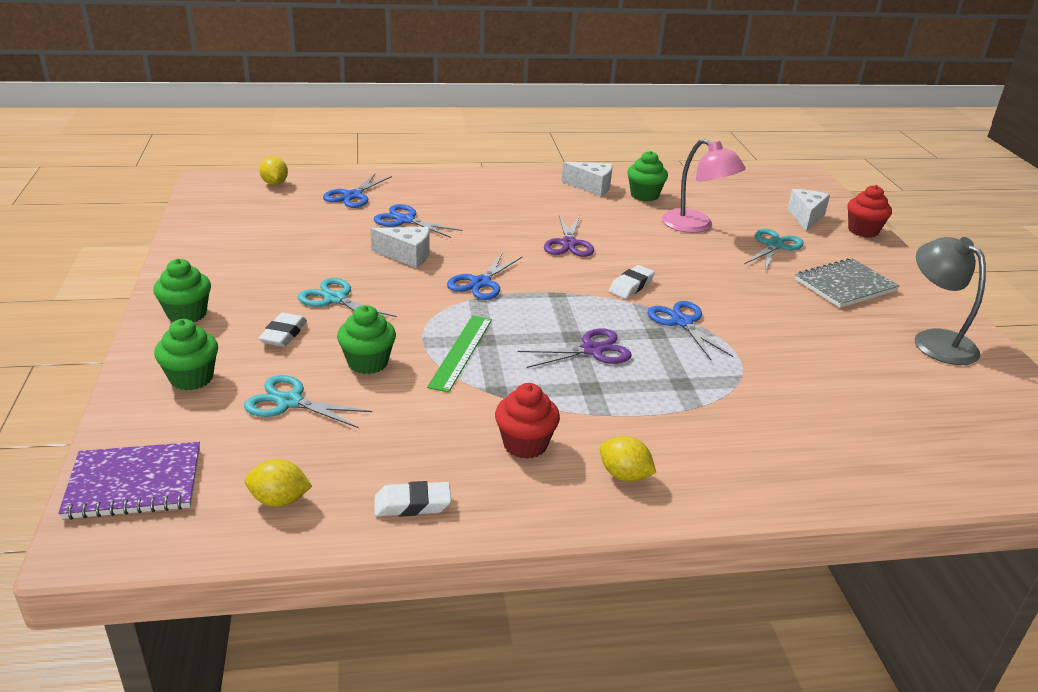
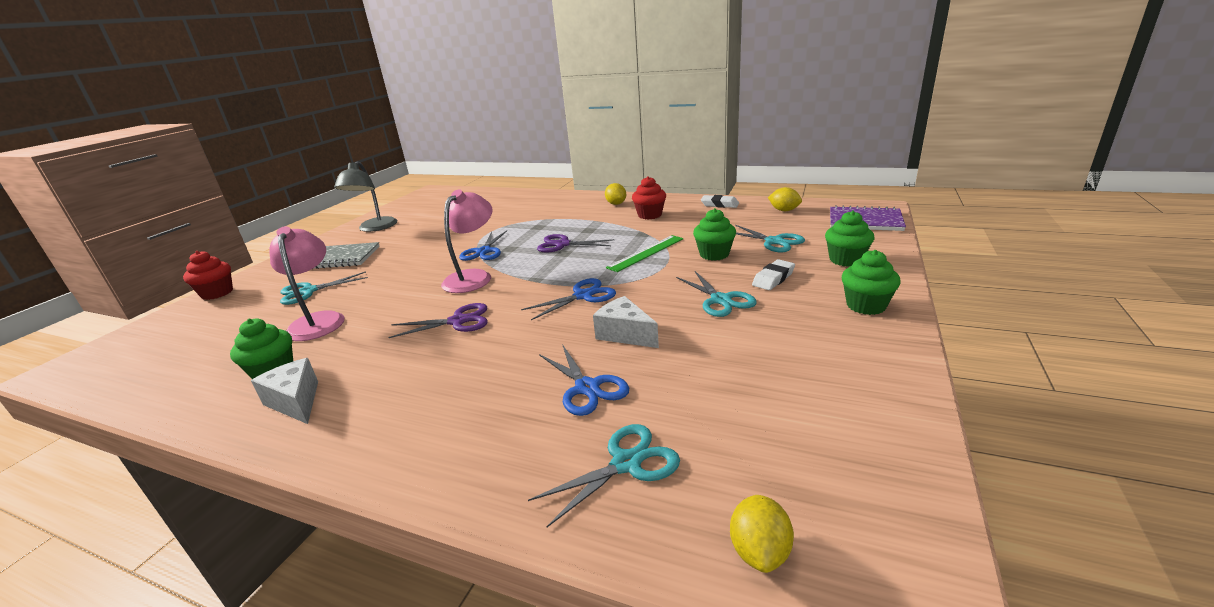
camera: 145 degrees left, 5 degrees down
(352, 196) = (626, 463): blue scissors -> turquoise scissors
(568, 244) = (458, 321): purple scissors -> purple scissors turned 45 degrees clockwise
(631, 286) = (473, 277): white eraser -> pink lamp
(806, 217) = (217, 313): white cheese -> none

